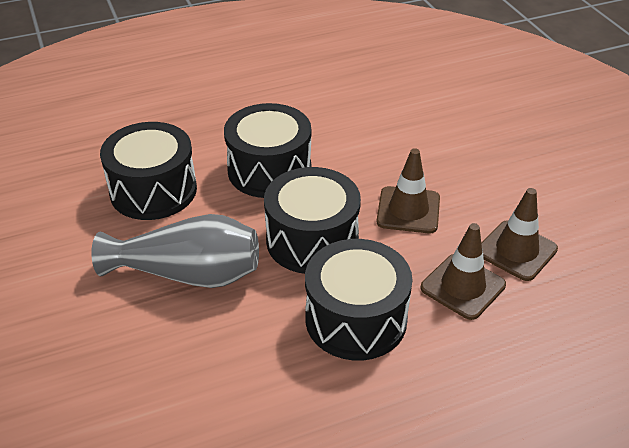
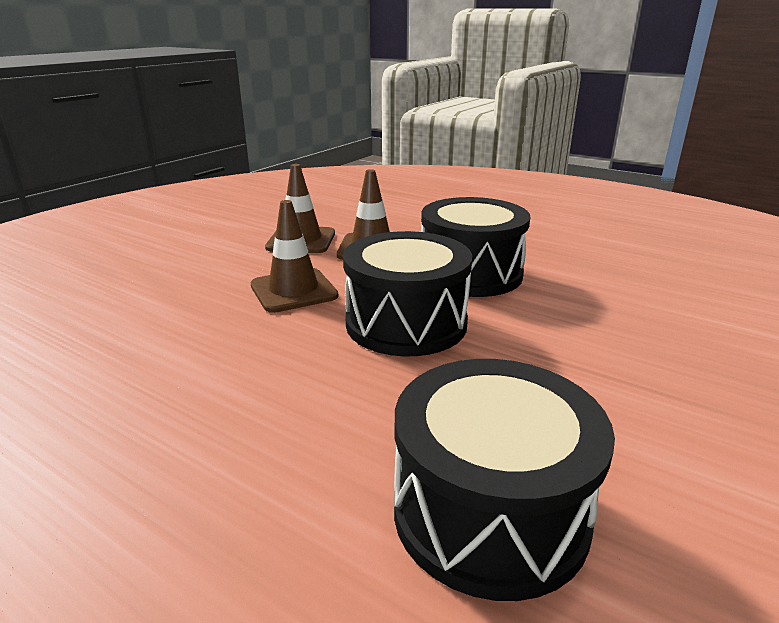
camera: 125 degrees left, 15 degrees down
(188, 274) = (571, 376): grey vase -> none
(269, 170) = (305, 406): black drum -> none

